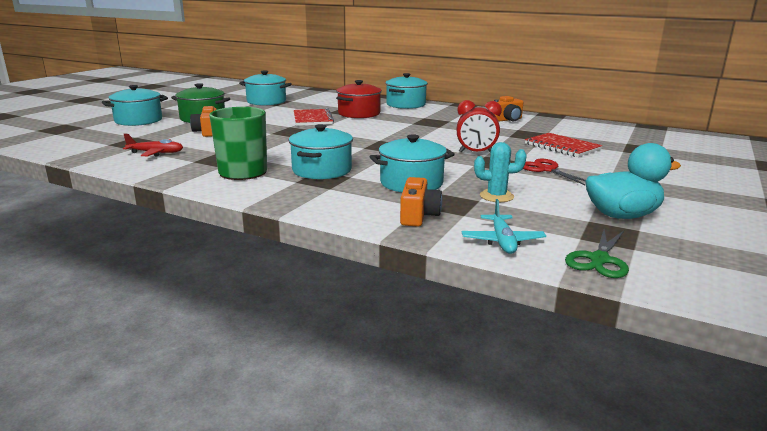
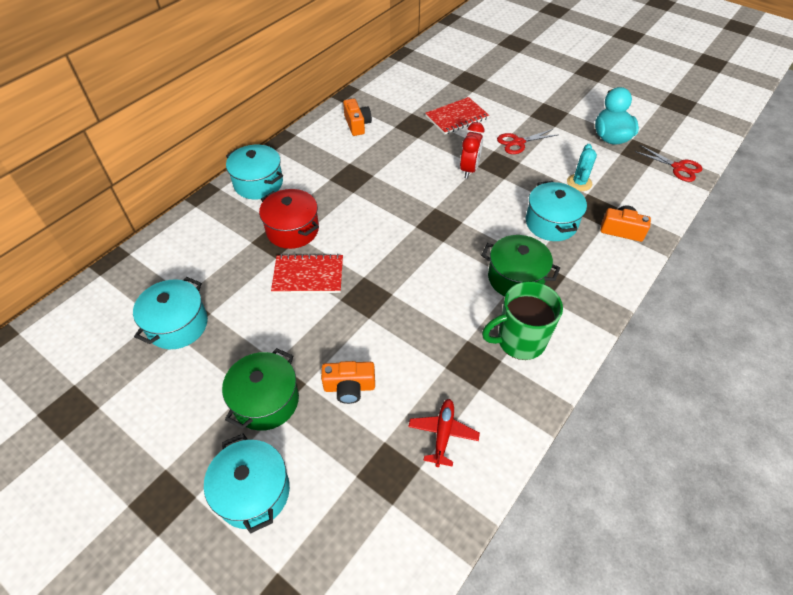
camera: 80 degrees left, 30 degrees up
(322, 170) = (515, 278): turquoise pot -> green pot
(502, 241) = (659, 199): turquoise plane -> none
(599, 260) = (678, 167): green scissors -> red scissors

